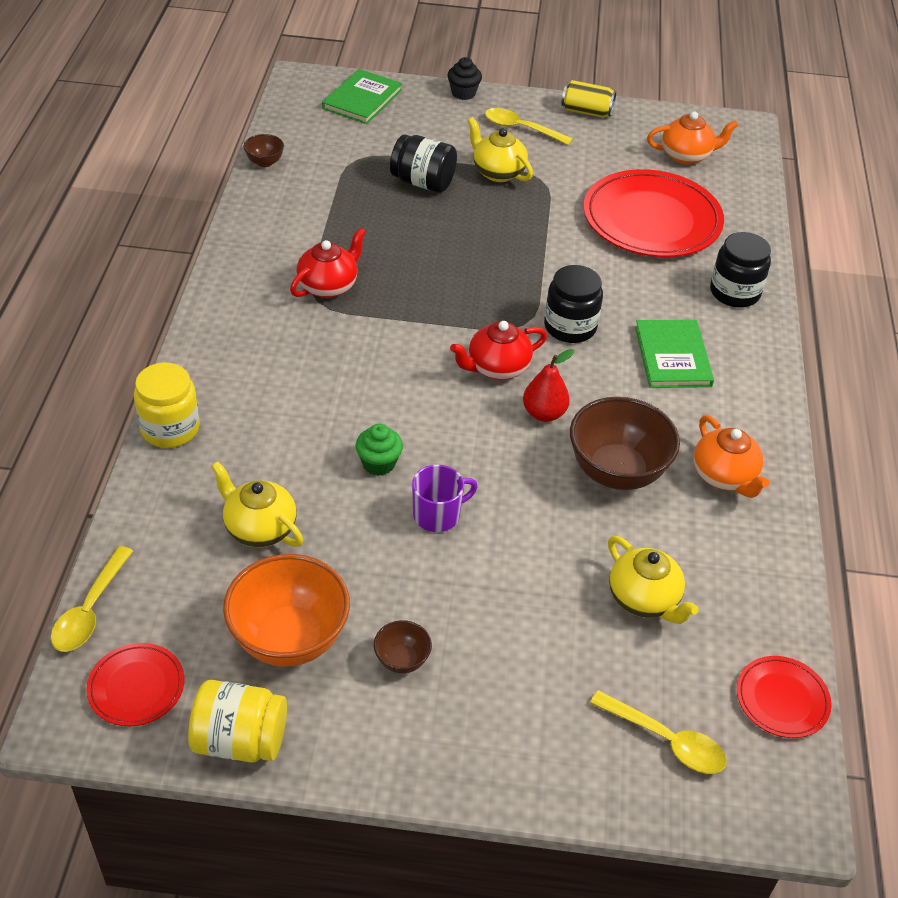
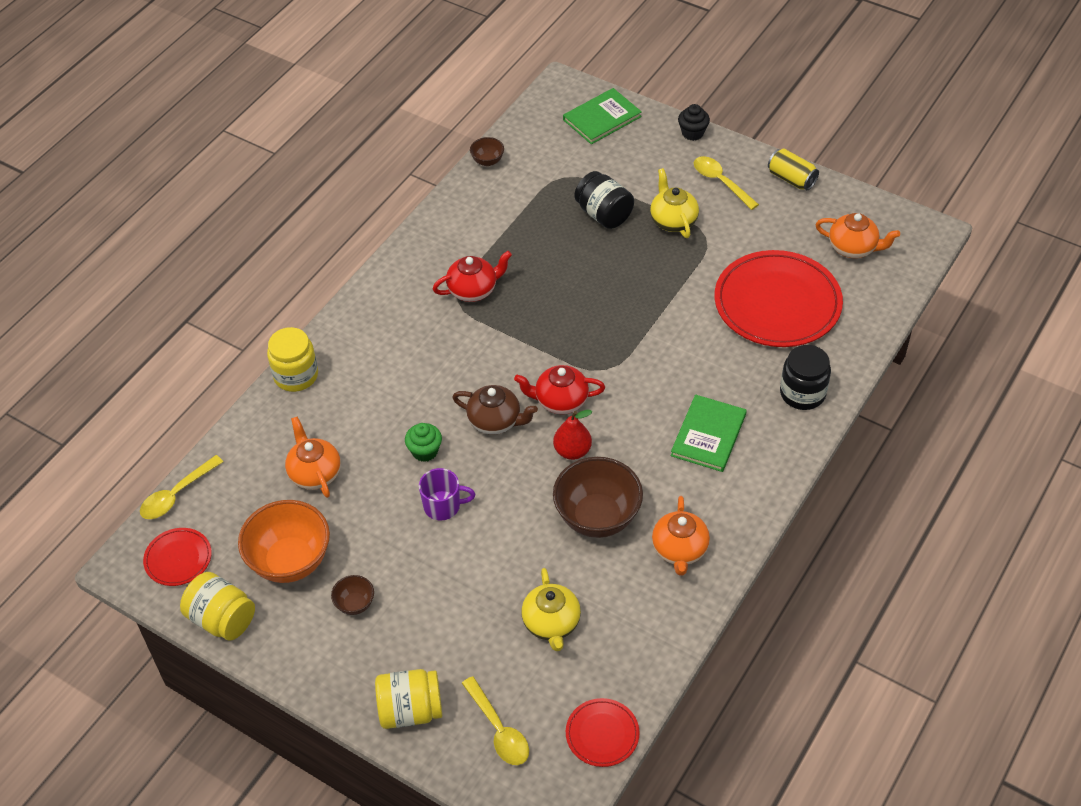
camera: 30 degrees right, 5 degrees up
(259, 528) = (315, 473): yellow teapot -> orange teapot
(439, 408) = (495, 421): none -> brown teapot
(548, 759) = (410, 710): none -> yellow jar
(570, 327) = (641, 383): black jar -> none

